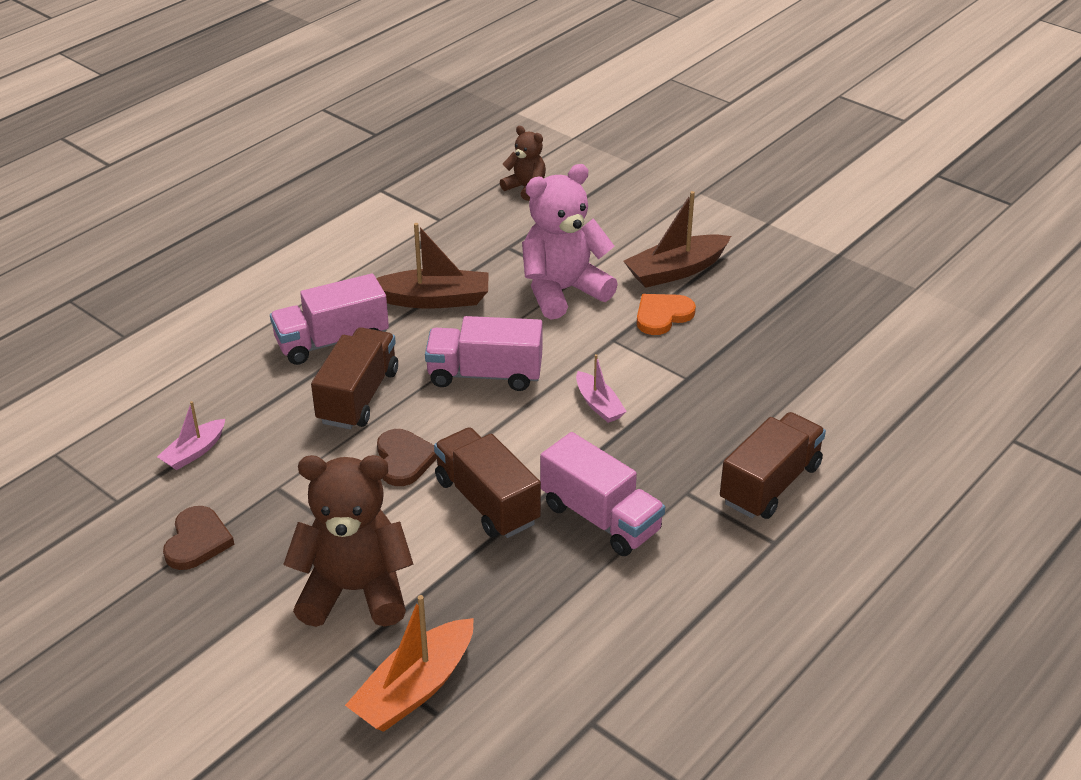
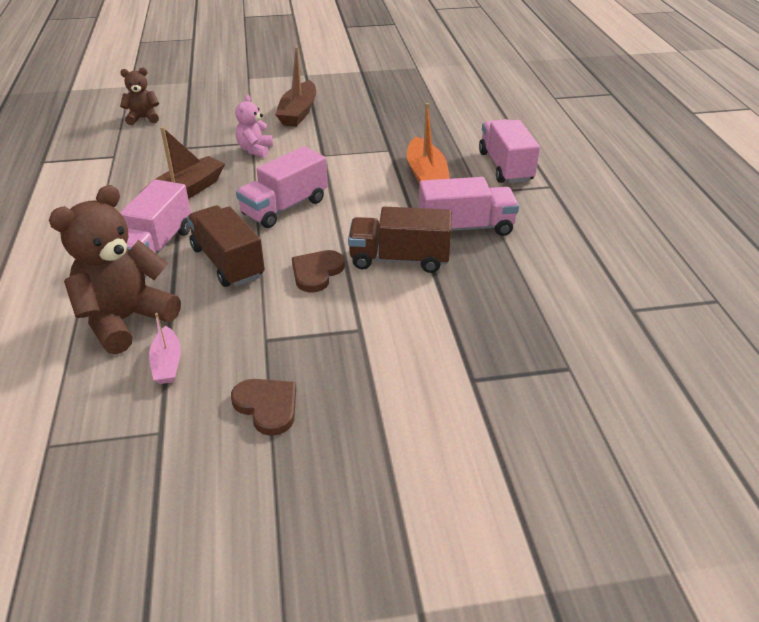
camera: 50 degrees left, 0 degrees up
(355, 591) = (415, 351): brown teddy bear -> brown teddy bear (125, 320)
(404, 459) = (316, 272): brown heart -> brown heart turned 90 degrees counterclockwise
(415, 689) = (536, 367): orange boat -> orange boat (426, 176)
(562, 291) = (255, 150): pink teddy bear -> pink teddy bear, size x0.53
(599, 405) = (370, 184): pink boat -> none
(662, 315) = (328, 133): orange heart -> none
(770, 484) = (505, 167): brown truck -> pink truck

